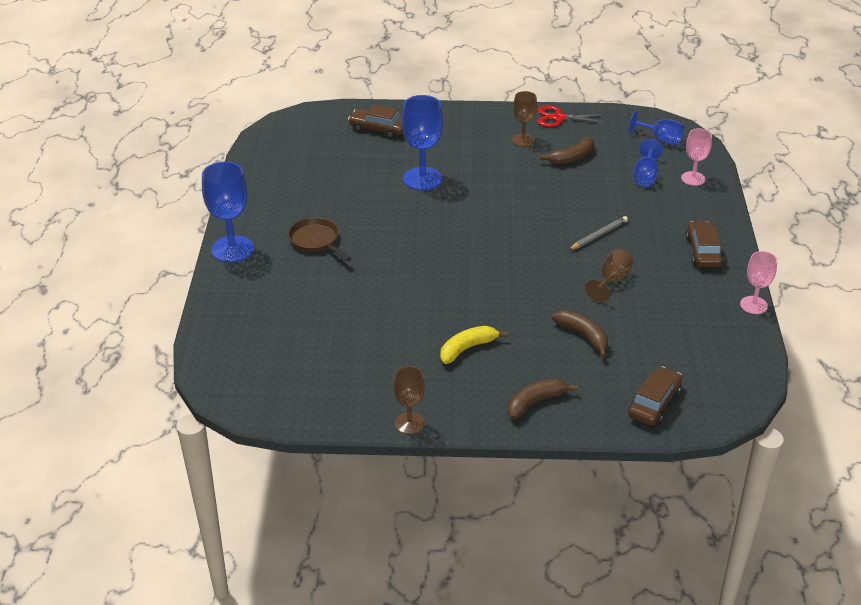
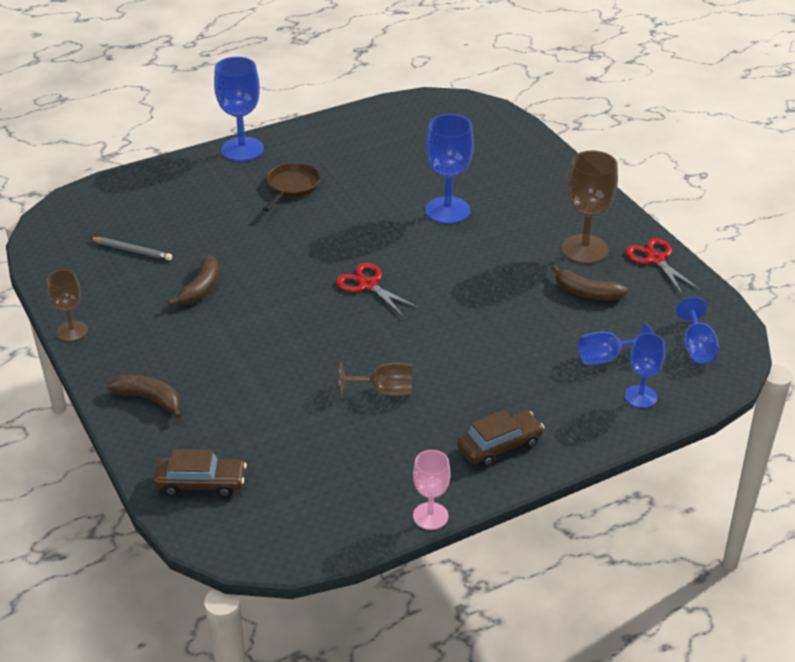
camera: 60 degrees right, 0 degrees up
(378, 129) = (506, 155): brown car -> none
(467, 348) = (200, 329): yellow banana -> none
(481, 247) = (368, 285): none -> red scissors
(523, 140) = (584, 249): brown goblet -> brown goblet, size x1.64
(583, 336) = (275, 399): brown banana -> brown banana (201, 288)
(598, 235) = (458, 357): grey pencil -> grey pencil (132, 250)
(693, 178) = (640, 396): pink goblet -> blue goblet

